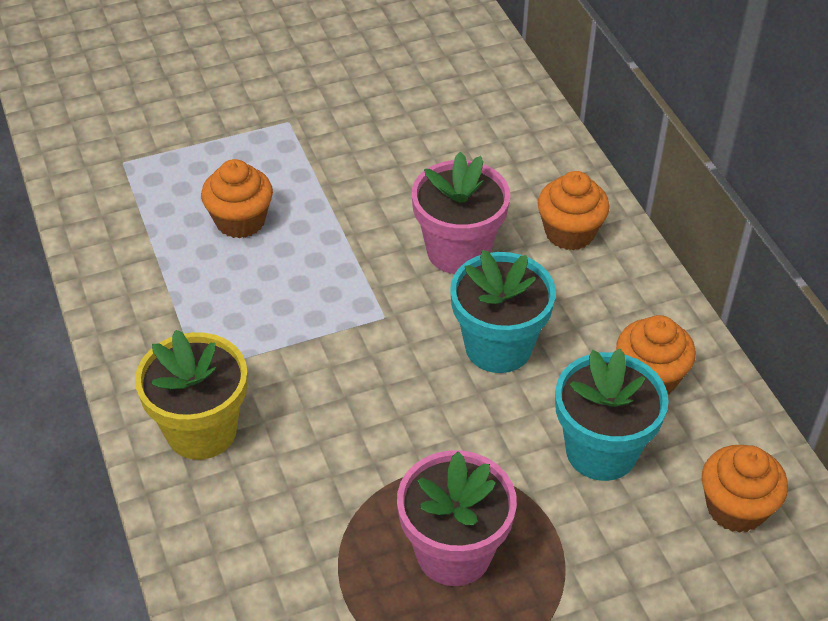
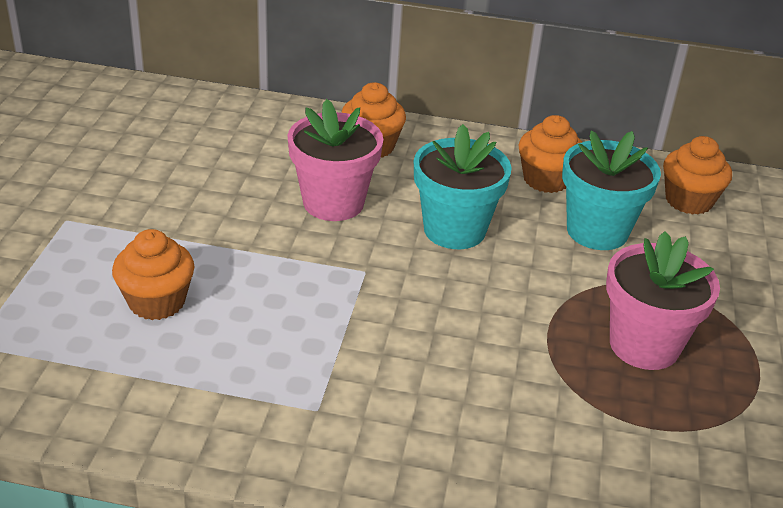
camera: 60 degrees left, 10 degrees down
(201, 430) = (396, 438): yellow flower pot -> none

